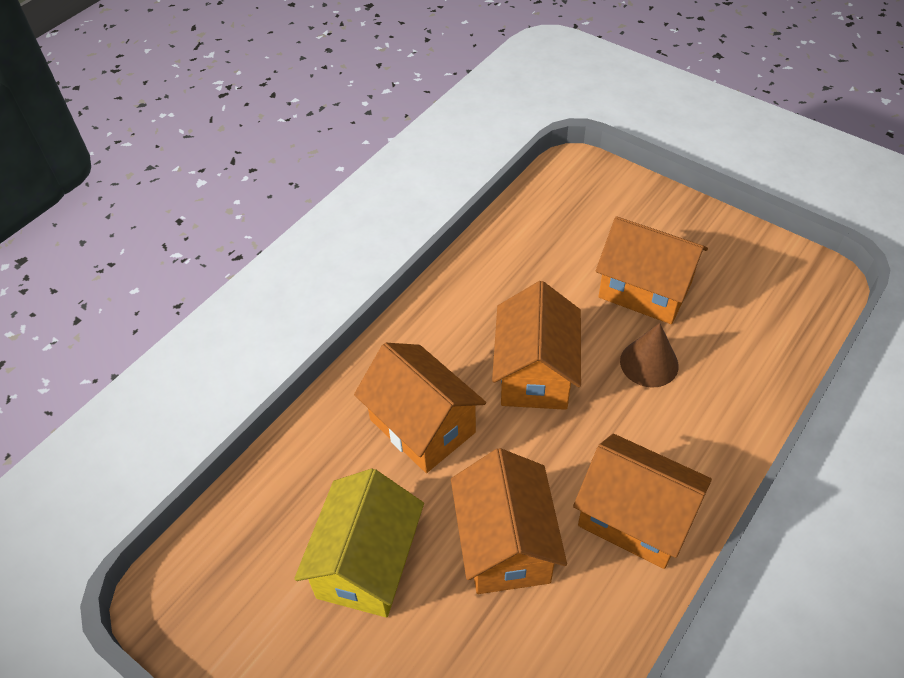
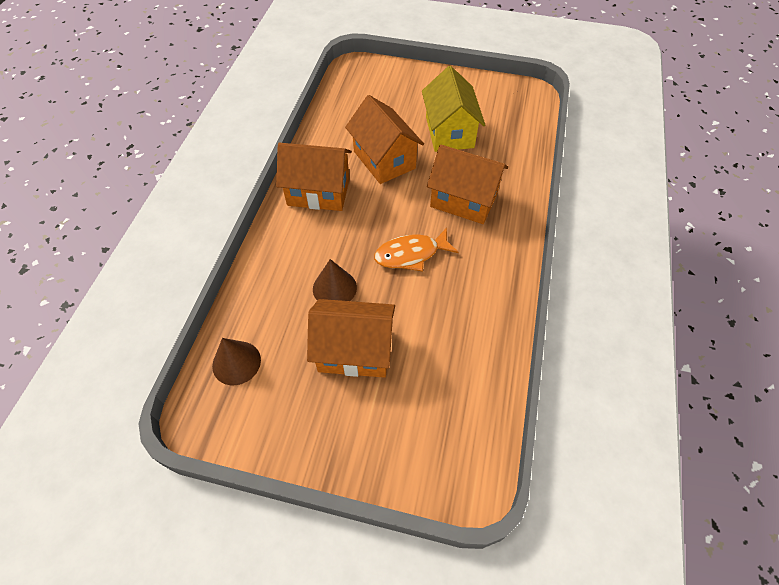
camera: 155 degrees right, 5 degrees up
(535, 373) = (411, 254): orange house -> orange fish
(783, 318) = (236, 362): none -> brown cone

